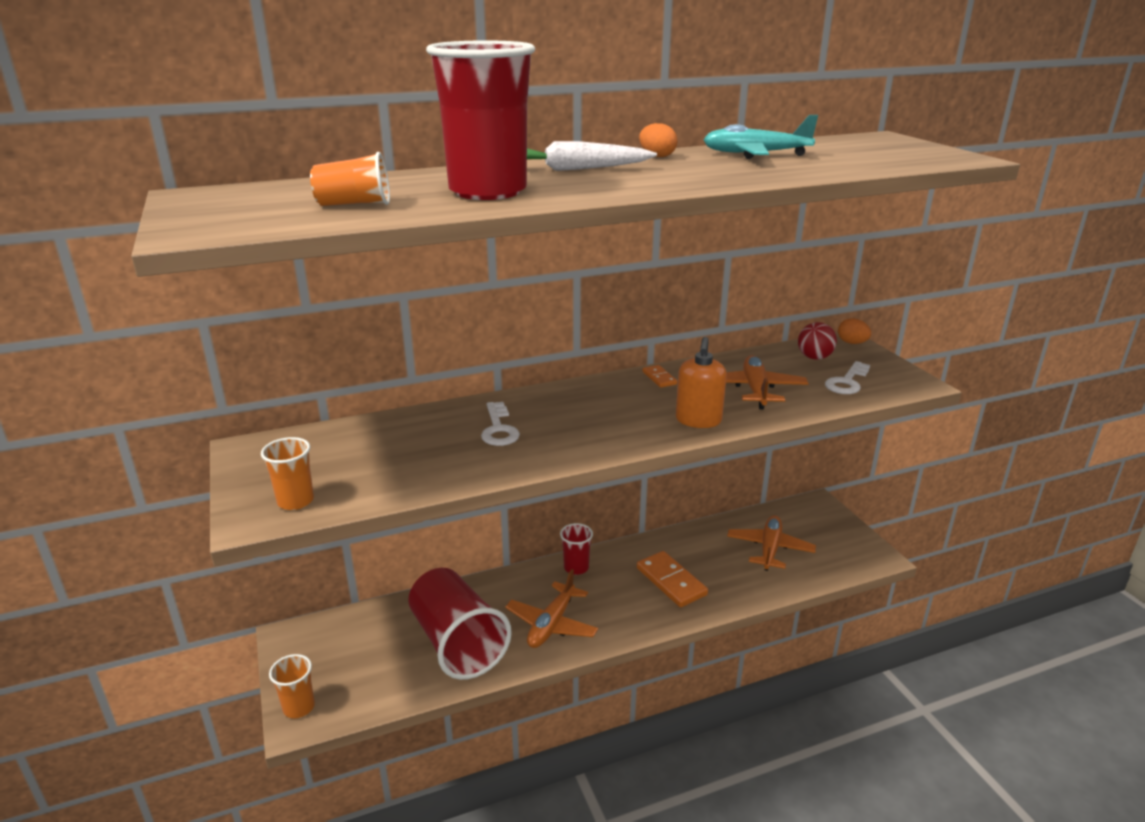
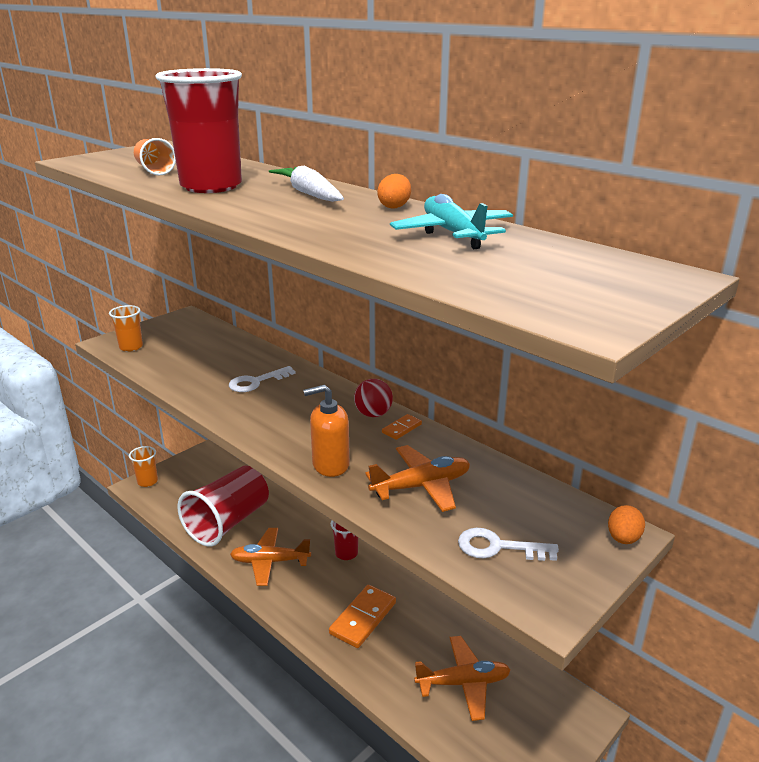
camera: 65 degrees right, 0 degrees up
(814, 357) = (545, 514): red ball -> red ball (373, 414)

